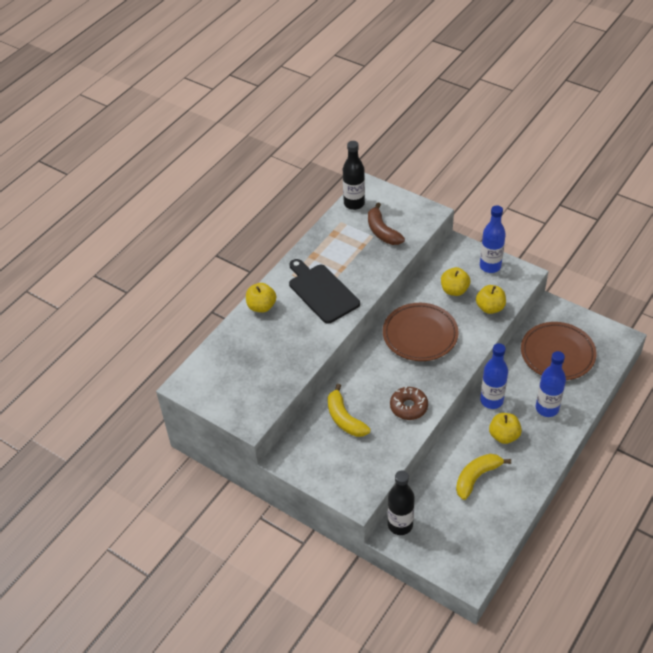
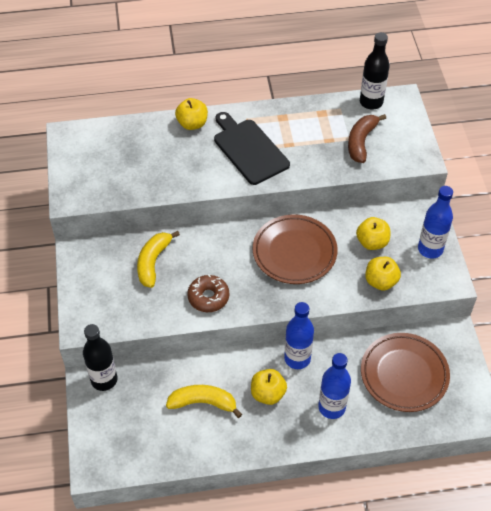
camera: 45 degrees right, 5 degrees up
(322, 291) = (249, 149): black cutting board -> black cutting board turned 45 degrees counterclockwise

